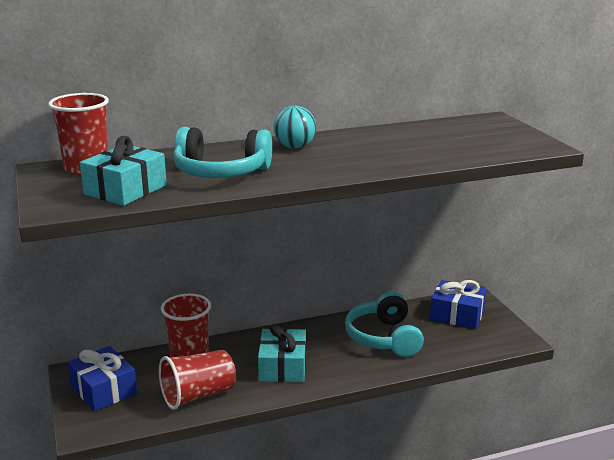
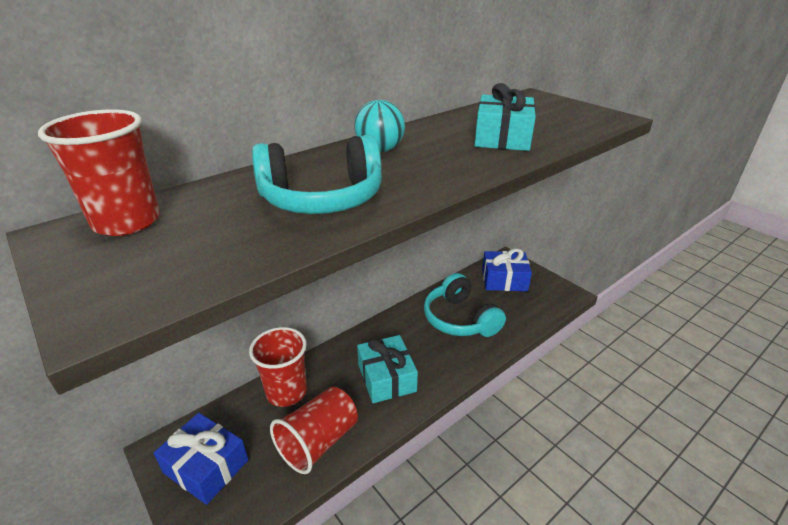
camera: 20 degrees left, 10 degrees up
(125, 190) = (207, 251): turquoise gift -> turquoise gift (502, 138)

